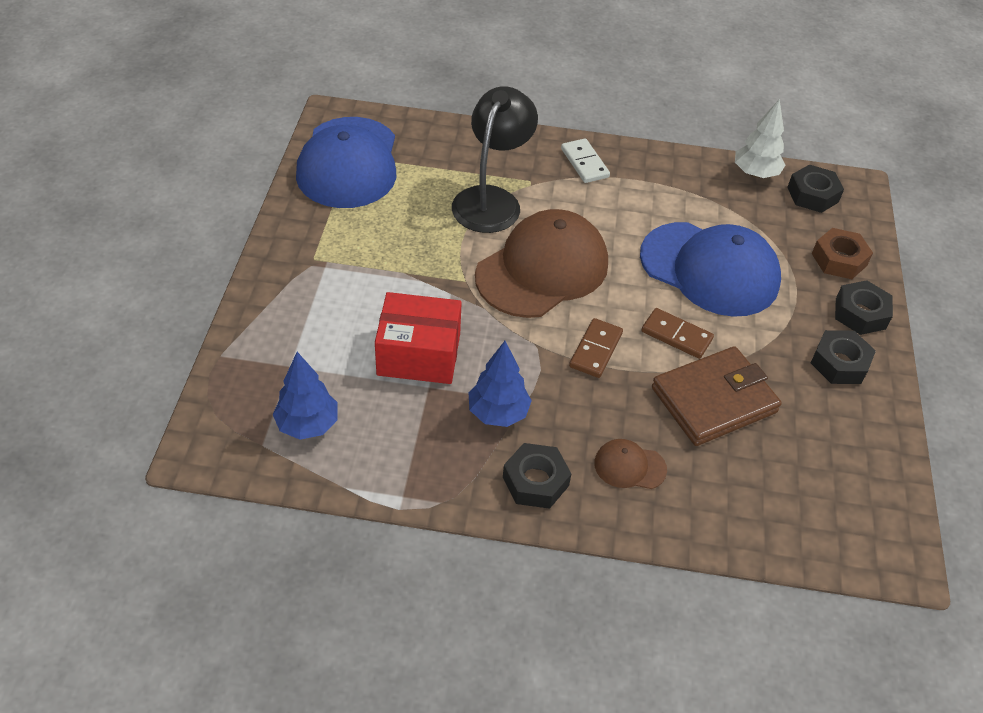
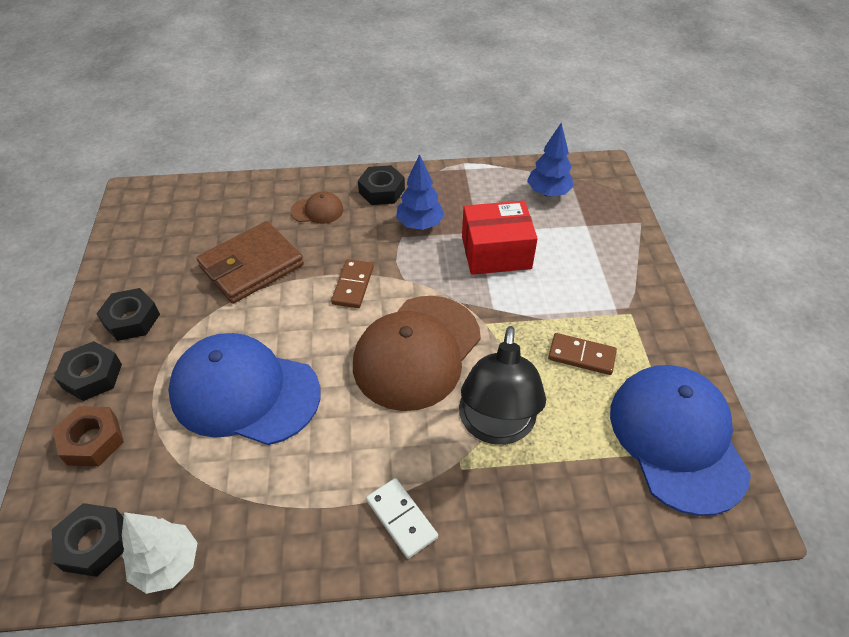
camera: 170 degrees right, 0 degrees up
(676, 335) = (282, 313): brown domino -> brown domino (581, 356)

